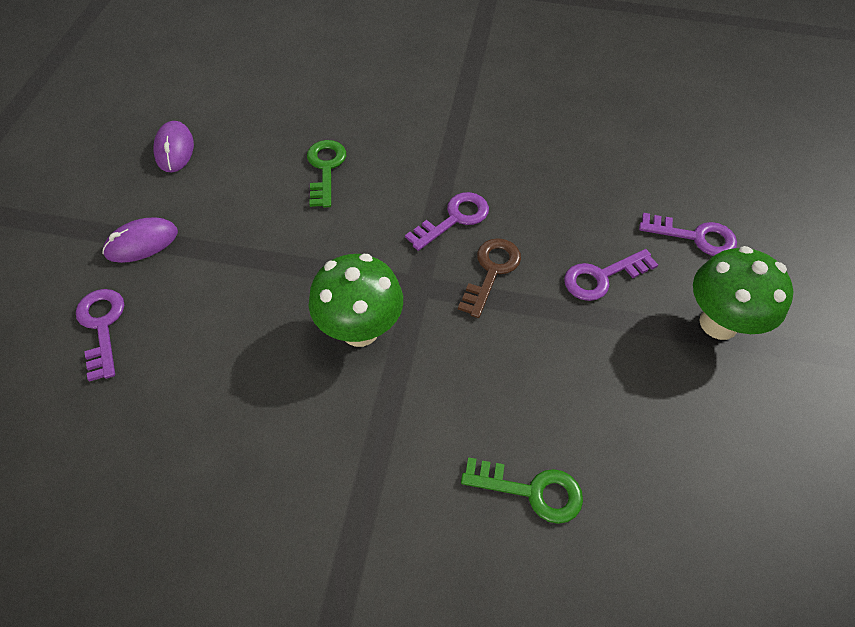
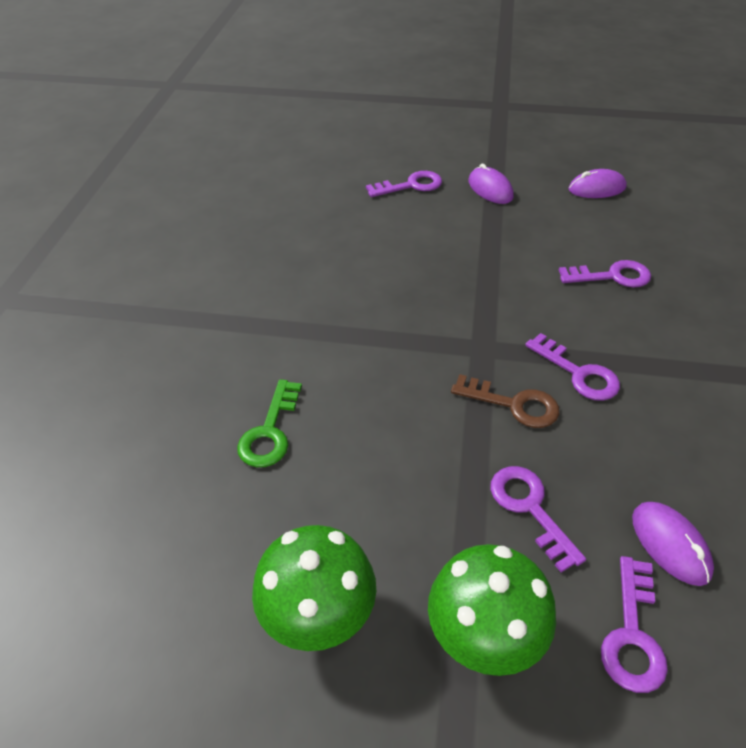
camera: 90 degrees right, 10 degrees down
(325, 169) = (612, 276): green key -> purple key
(360, 330) = (426, 313): green mushroom -> green mushroom (319, 619)
(622, 200) = (670, 544): none -> purple mouse

